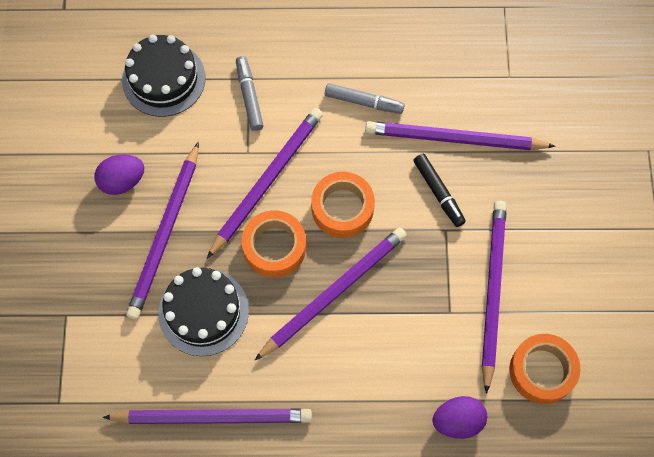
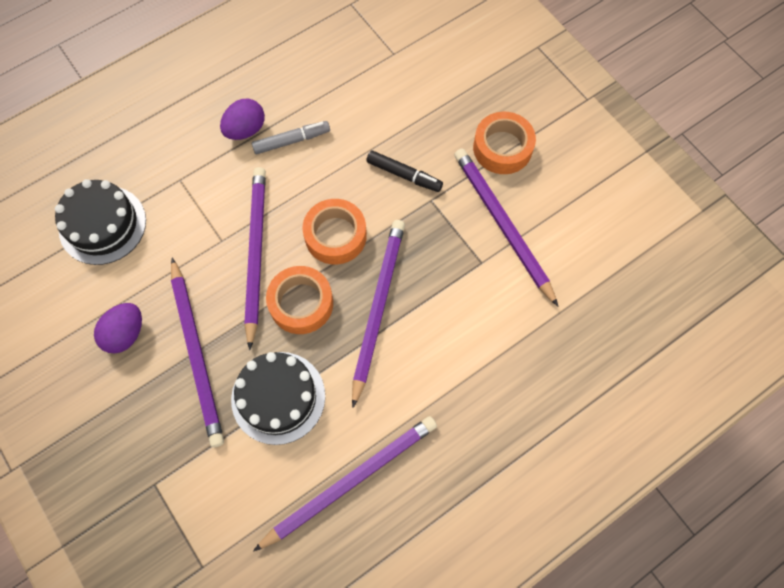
camera: 35 degrees left, 0 degrees up
(249, 96) = (190, 194): grey marker -> none
(454, 139) = (386, 126): purple pencil -> none
(457, 421) = (551, 344): purple egg -> purple egg (245, 130)
(542, 371) = (585, 261): orange tape -> orange tape (502, 148)

